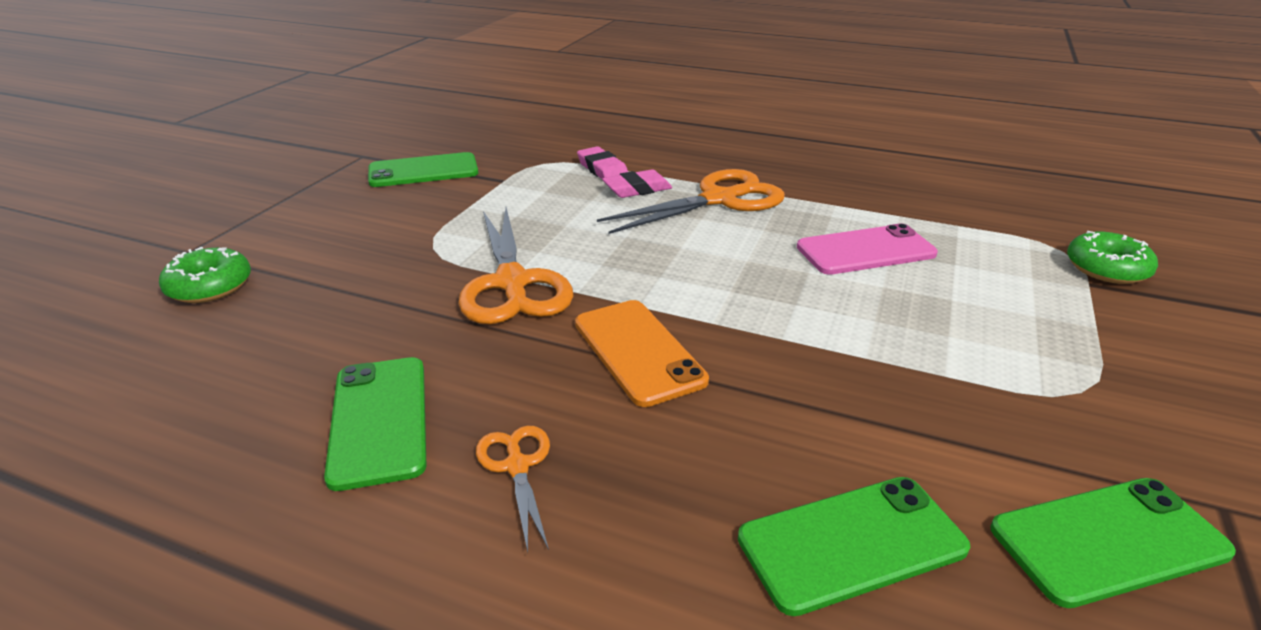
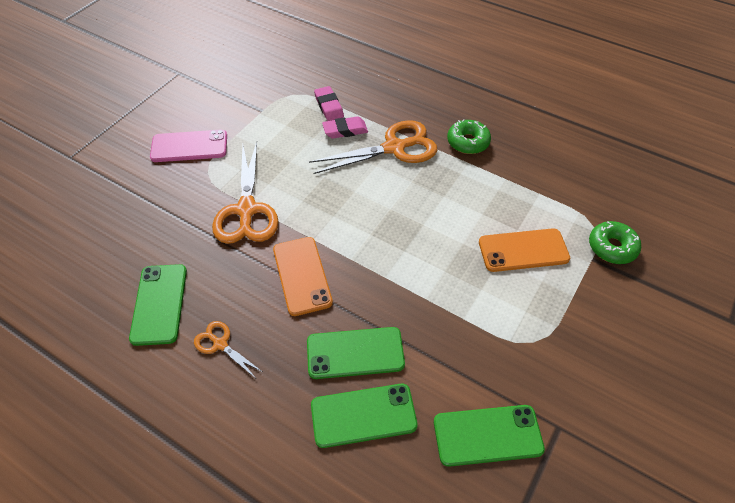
camera: 10 degrees right, 20 degrees up
(210, 286) = (81, 190): green donut -> green donut (468, 142)
(423, 171) = (214, 94): green phone -> green phone (355, 353)
(517, 466) = (220, 344): orange scissors -> orange scissors turned 45 degrees counterclockwise
(865, 251) = (467, 210): pink phone -> pink phone (189, 146)
(980, 284) = (523, 250): none -> orange phone

